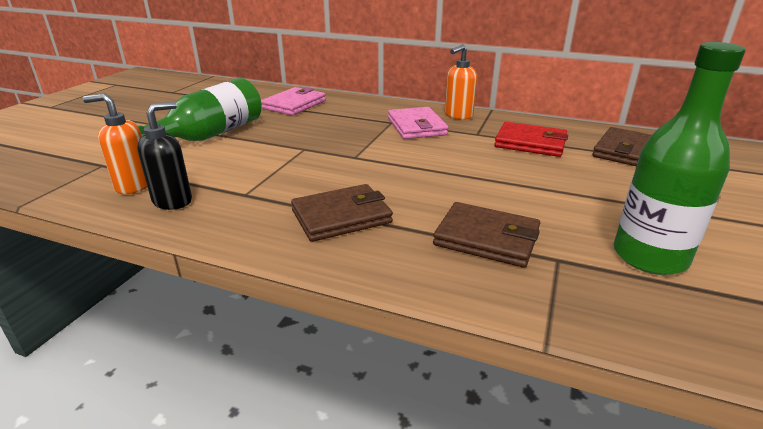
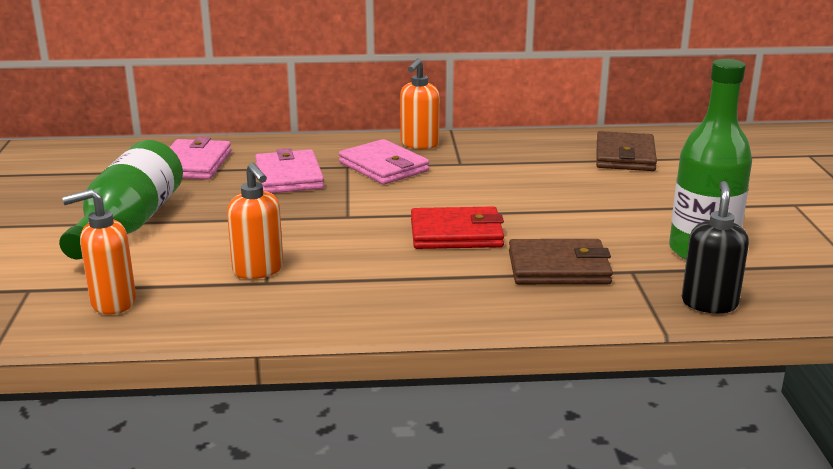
camera: 25 degrees left, 5 degrees down
(173, 201) = (189, 307): black soap dispenser -> black soap dispenser (709, 303)
(249, 184) = (258, 270): none -> orange soap dispenser
(341, 217) = (400, 280): brown wallet -> none
(344, 122) = (289, 177): none -> pink wallet
(530, 143) = (525, 164): red wallet -> red wallet (456, 234)

